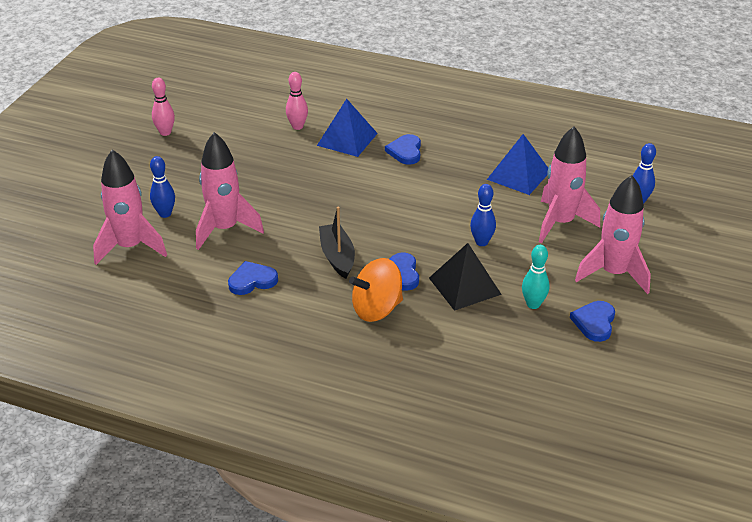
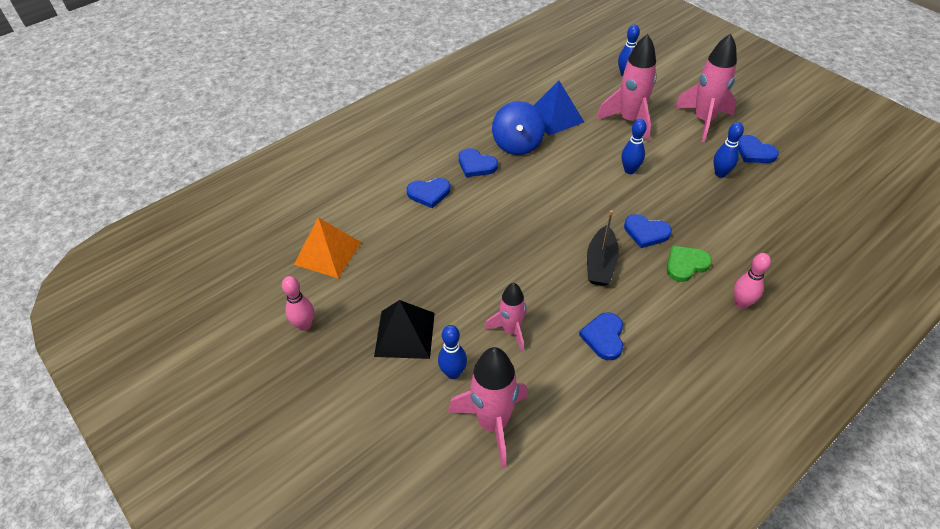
camera: 60 degrees left, 10 degrees up
(225, 229) = (511, 331): pink rocket -> pink rocket, size x0.62
(241, 116) = (328, 253): none -> orange pyramid
(297, 126) = (381, 219): pink bowling pin -> pink bowling pin (741, 303)
(337, 257) = (600, 264): black boat -> black boat turned 90 degrees counterclockwise
(347, 139) = (429, 193): blue pyramid -> blue heart
(376, 309) = (686, 264): orange spinning top -> green heart
(455, 165) = (517, 144): none -> blue spinning top
(464, 286) = (680, 201): black pyramid -> black pyramid (404, 334)
(533, 304) = (720, 173): turquoise bowling pin -> blue bowling pin

